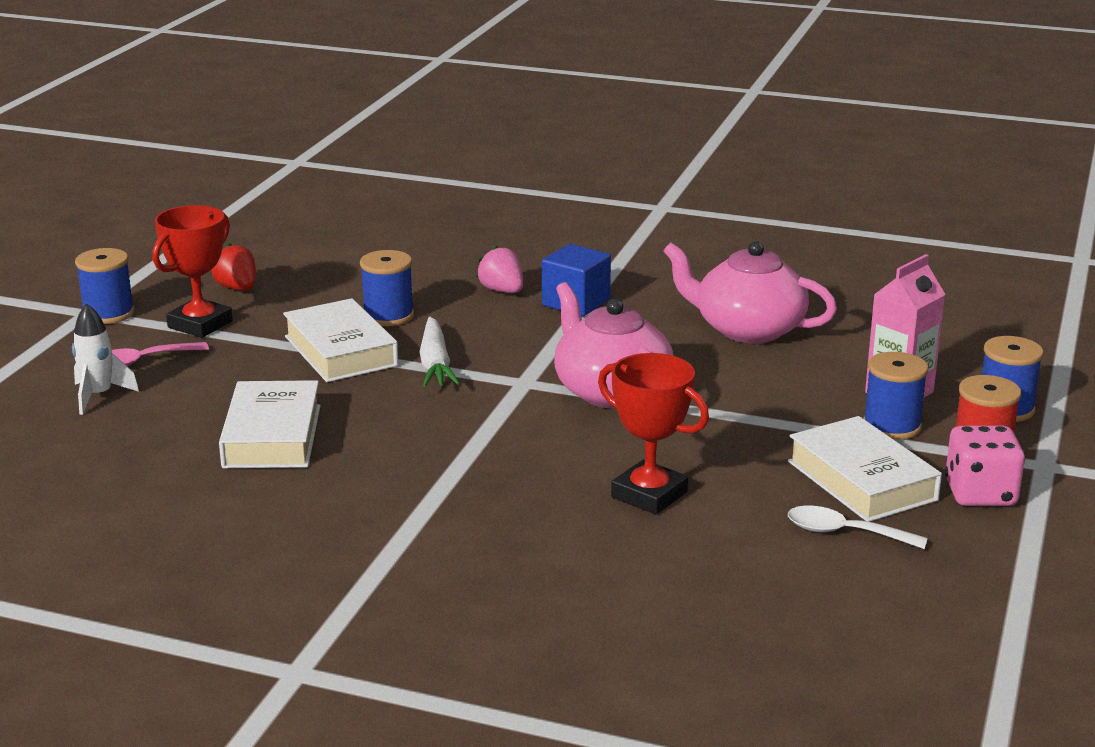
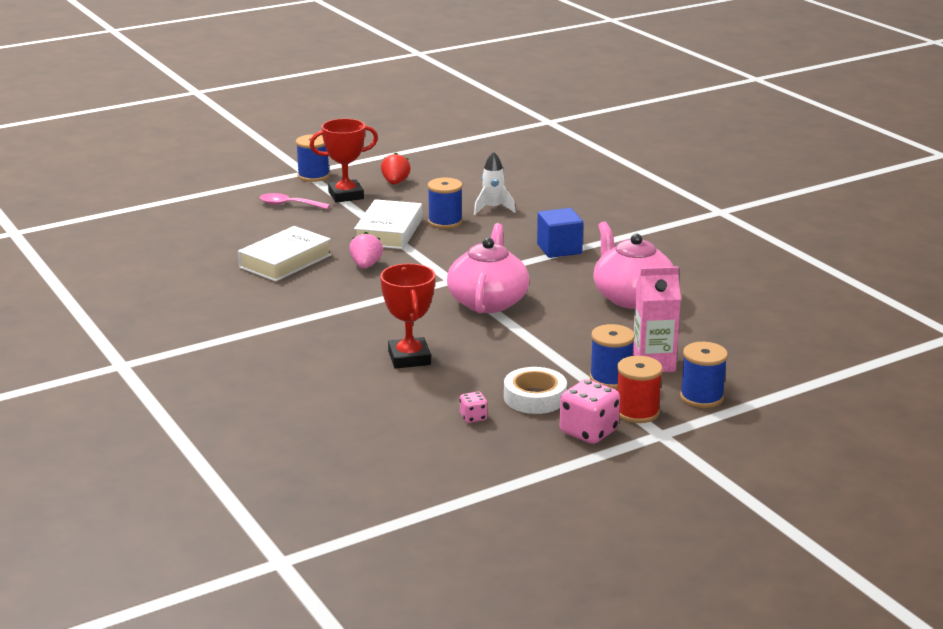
camera: 40 degrees right, 0 degrees up
(98, 396) = (243, 215): white rocket -> white rocket (493, 209)
(435, 364) = (423, 255): white carrot -> none
(502, 291) = (530, 229): pink strawberry -> pink strawberry (366, 265)
(845, 533) = (473, 417): white spoon -> pink dice
(861, 480) = (535, 397): white book -> white tape

